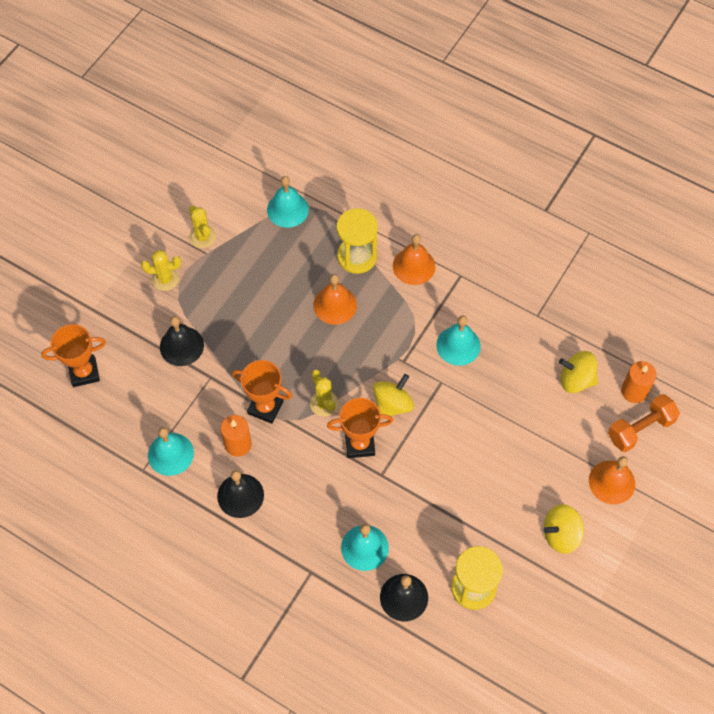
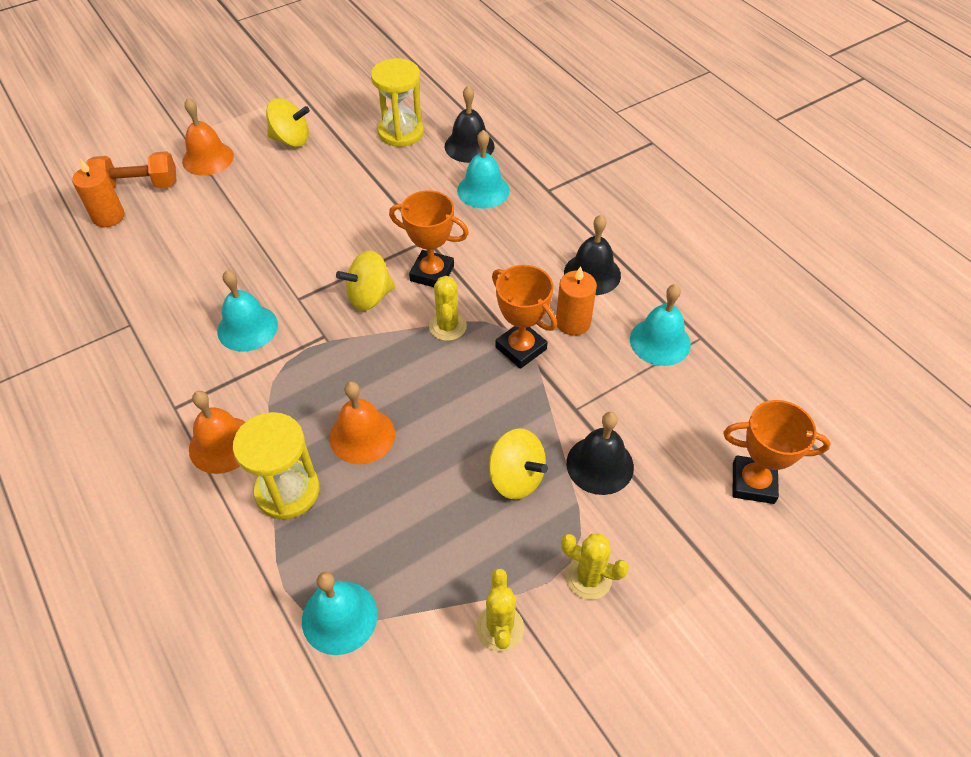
camera: 155 degrees left, 10 degrees down
(576, 380) = (154, 247): yellow spinning top -> yellow spinning top (516, 478)

